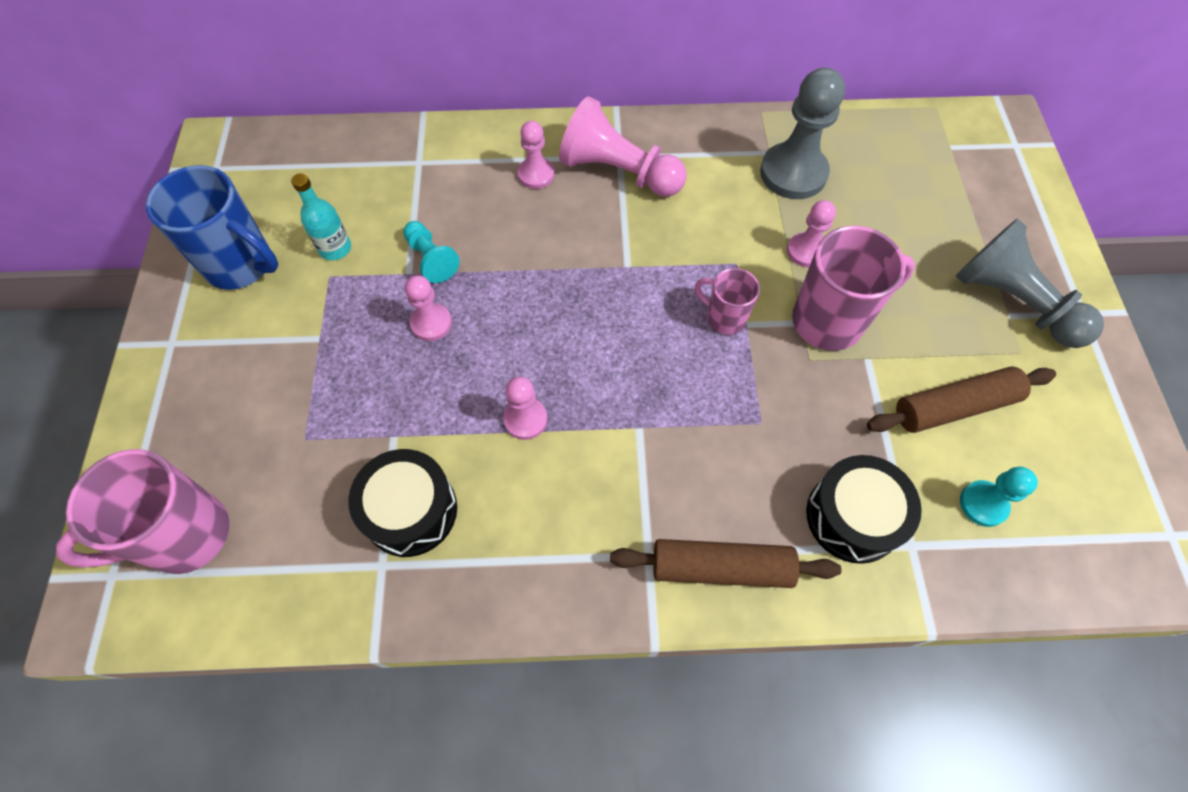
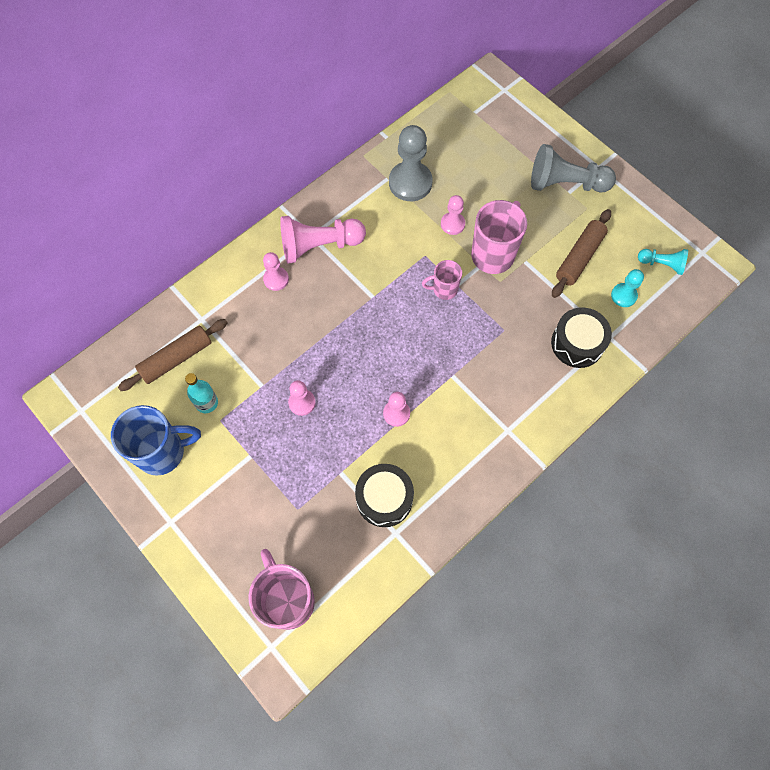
camera: 40 degrees left, 5 degrees up
(185, 536) = (288, 600): pink mug -> pink mug turned 135 degrees clockwise
(431, 259) = (266, 369): turquoise pawn -> turquoise pawn (662, 264)
(721, 567) = (542, 410): brown rolling pin -> brown rolling pin (176, 358)

